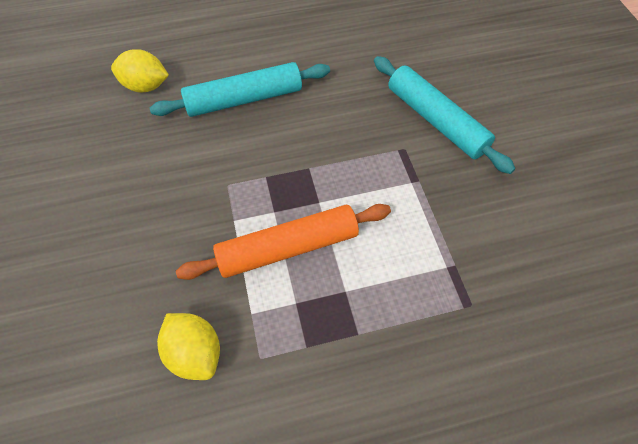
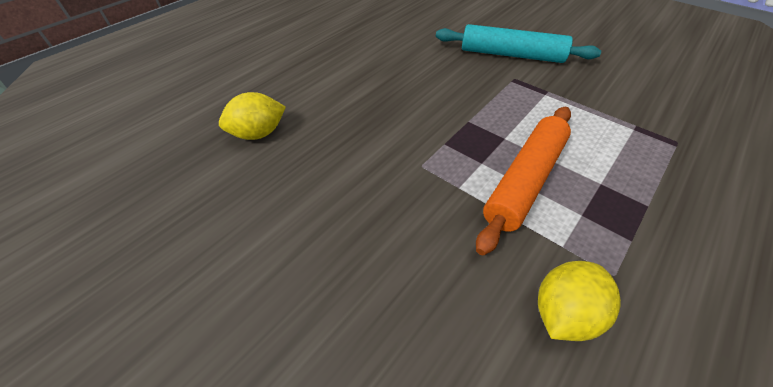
camera: 35 degrees left, 10 degrees down
(195, 352) = (564, 313): yellow lemon -> yellow lemon turned 60 degrees counterclockwise
(244, 99) = (361, 103): turquoise rolling pin -> none

